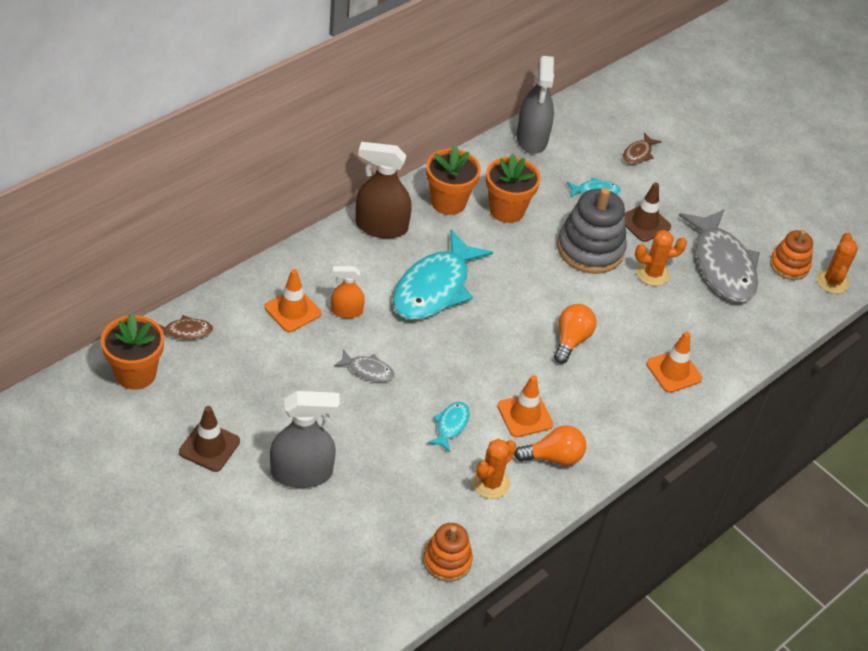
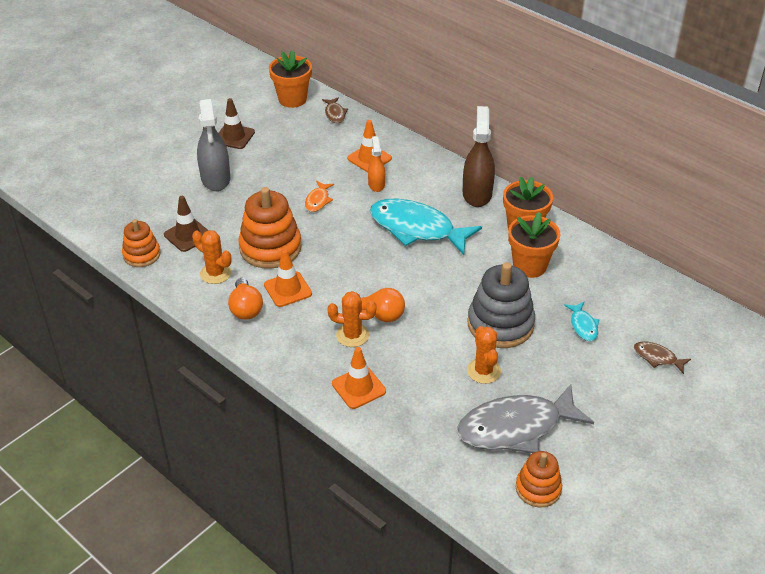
camera: 90 degrees right, 5 degrees down
(368, 370) = (318, 200): grey fish -> orange fish
(451, 425) = (270, 248): turquoise fish -> orange stacking toy
(532, 139) = (637, 278): grey spray bottle -> none
(644, 223) = (554, 364): brown traffic cone -> brown traffic cone (188, 235)
(832, 282) = (527, 530): orange cactus -> orange cactus (352, 335)

